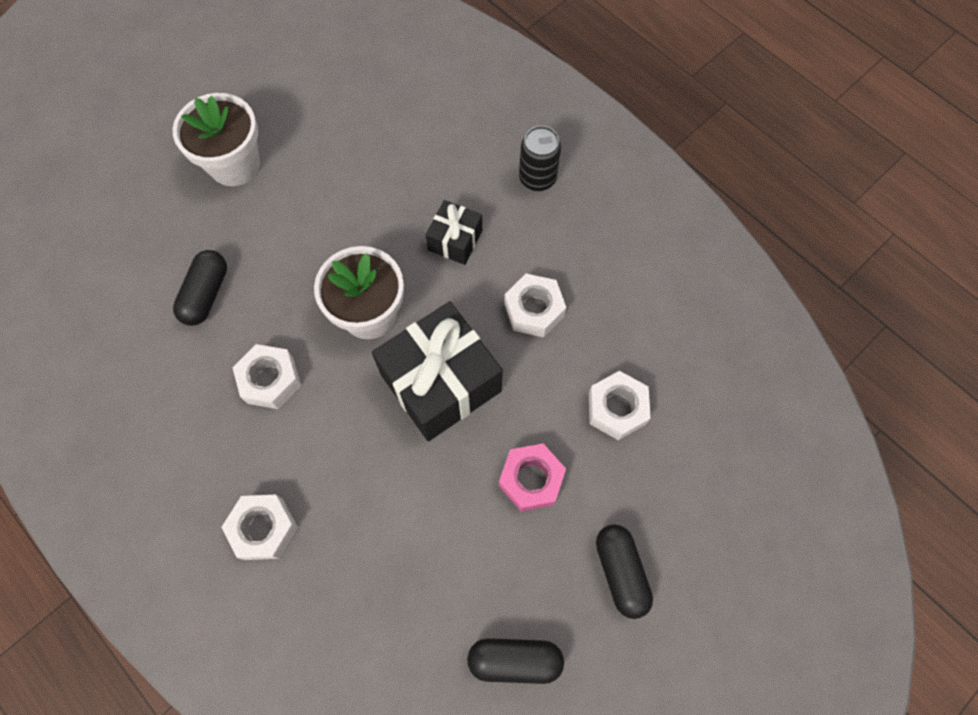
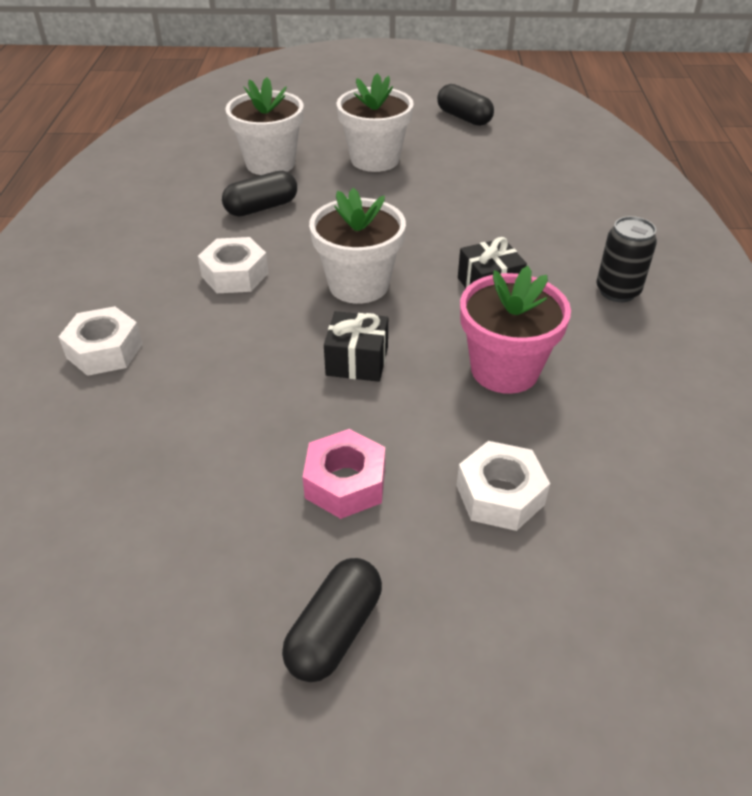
camera: 45 degrees right, 25 degrees down
(151, 237) = (270, 163): none -> white flower pot
(441, 383) = (357, 361): black gift -> black gift, size x0.51
(515, 660) = (142, 608): black capsule -> black capsule (464, 118)
(534, 310) = (504, 370): white nut -> pink flower pot

